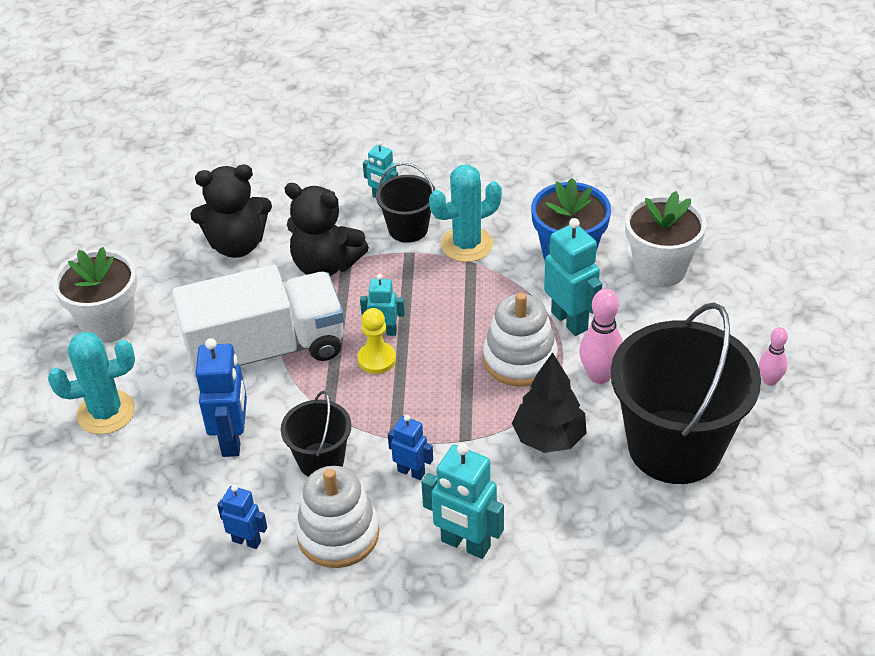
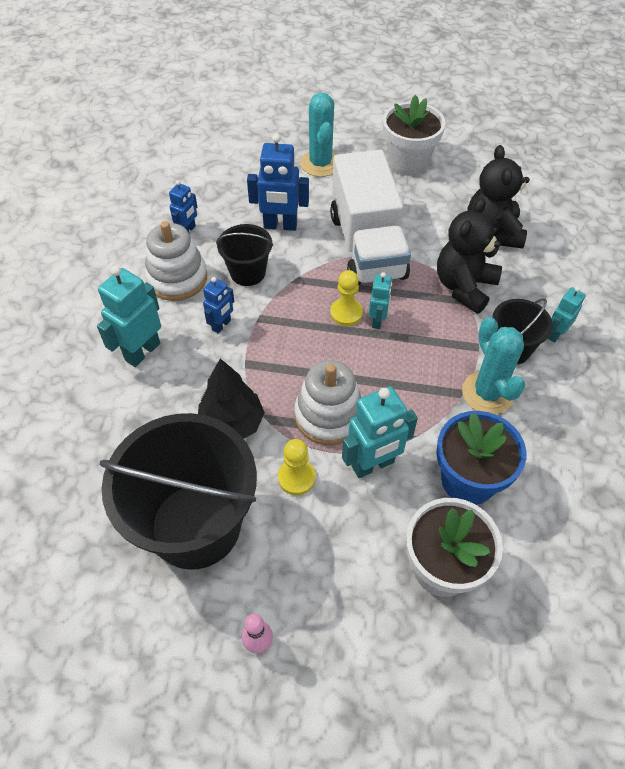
camera: 95 degrees right, 10 degrees up
(599, 376) = (296, 478): pink bowling pin -> yellow pawn

